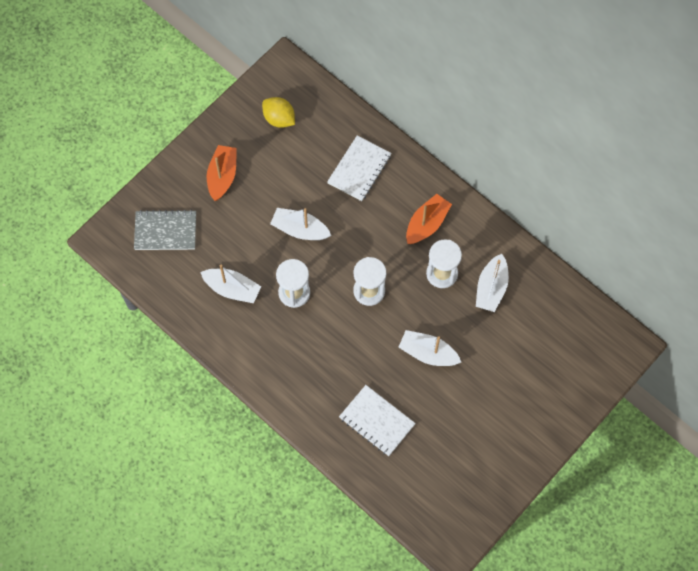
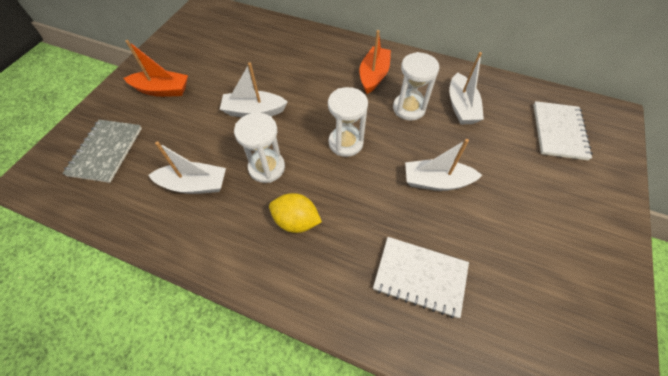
camera: 20 degrees left, 10 degrees down
(165, 231) = (106, 151): grey notebook -> grey notebook turned 60 degrees counterclockwise
(222, 176) = (162, 90): orange boat -> orange boat turned 105 degrees clockwise
(279, 119) = (208, 38): yellow lemon -> yellow lemon (296, 221)
(359, 169) = (294, 54): white notebook -> white notebook (558, 131)

